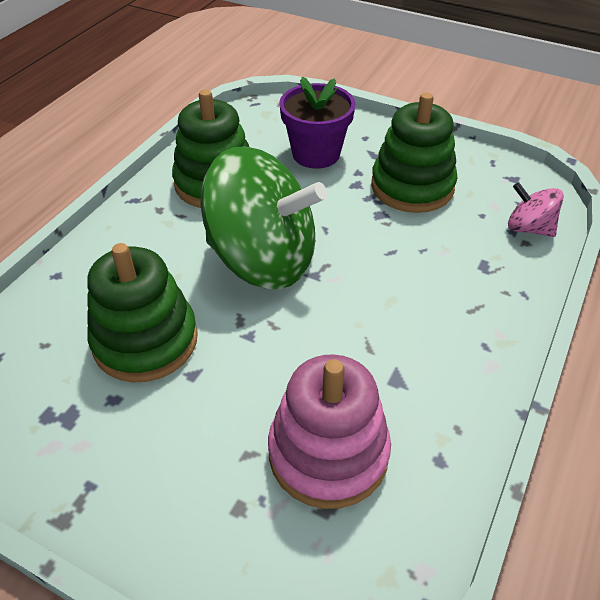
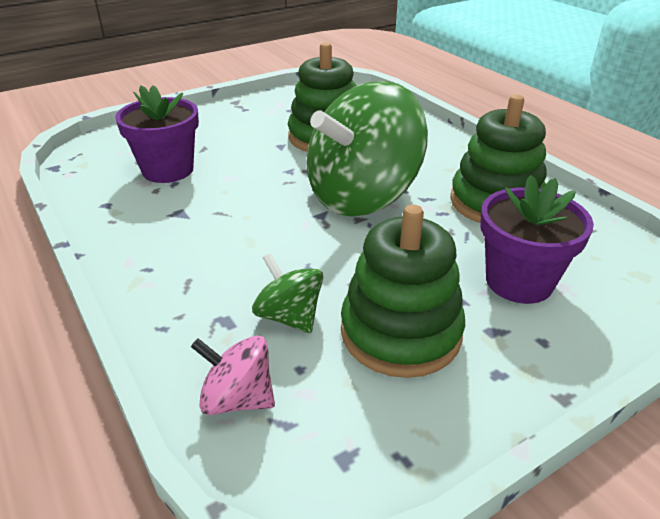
camera: 120 degrees right, 10 degrees down
(328, 453) = (168, 170): pink stacking toy -> purple flower pot
(448, 237) = (289, 316): none -> green spinning top
(528, 228) = (237, 398): pink spinning top -> pink spinning top turned 135 degrees counterclockwise

